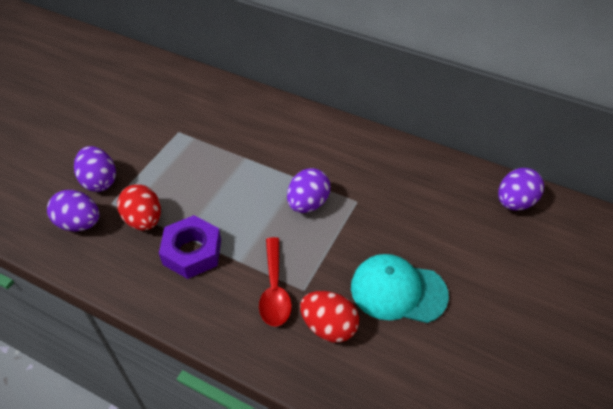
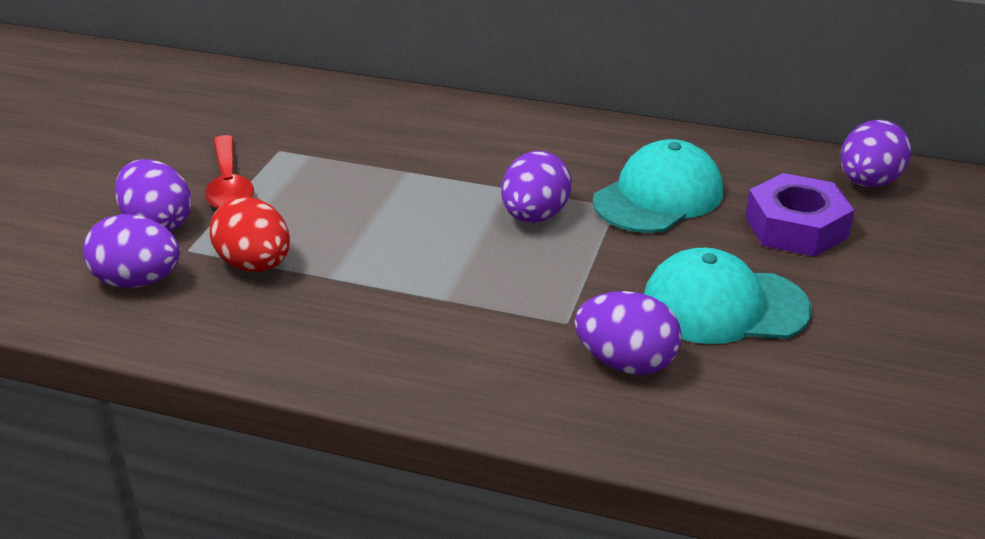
camera: 10 degrees left, 15 degrees down
(192, 252) = (355, 296): purple nut -> purple nut (796, 227)
(274, 290) = (516, 328): red spoon -> red spoon (229, 185)
(328, 326) = (626, 363): red egg -> purple egg
(384, 197) = (658, 197): none -> turquoise cap

